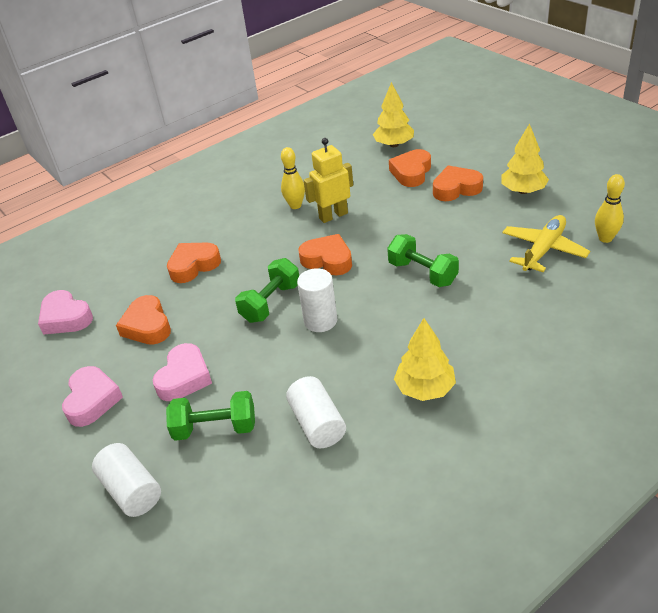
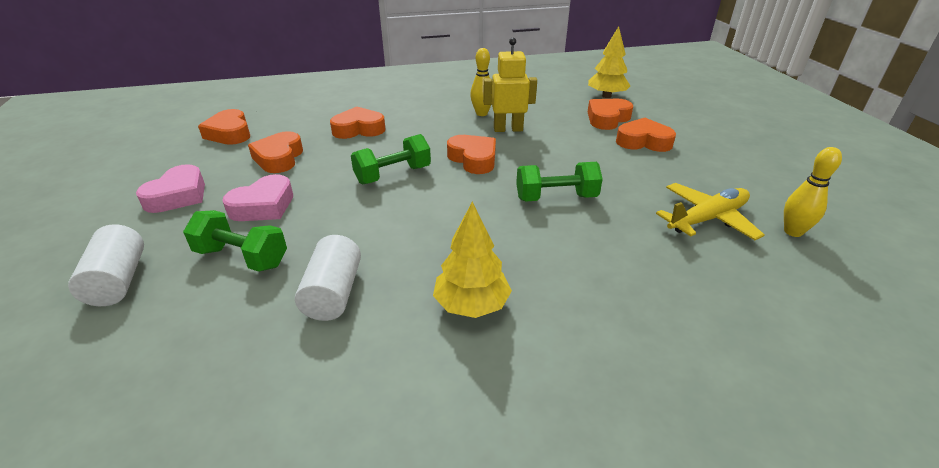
camera: 20 degrees right, 5 degrees down
(66, 318) = (229, 133): pink heart -> orange heart
(320, 321) = (422, 204): white cylinder -> none
(422, 273) = (556, 198): green dumbbell -> green dumbbell turned 75 degrees counterclockwise
(523, 191) = (715, 162): yellow tree -> none

